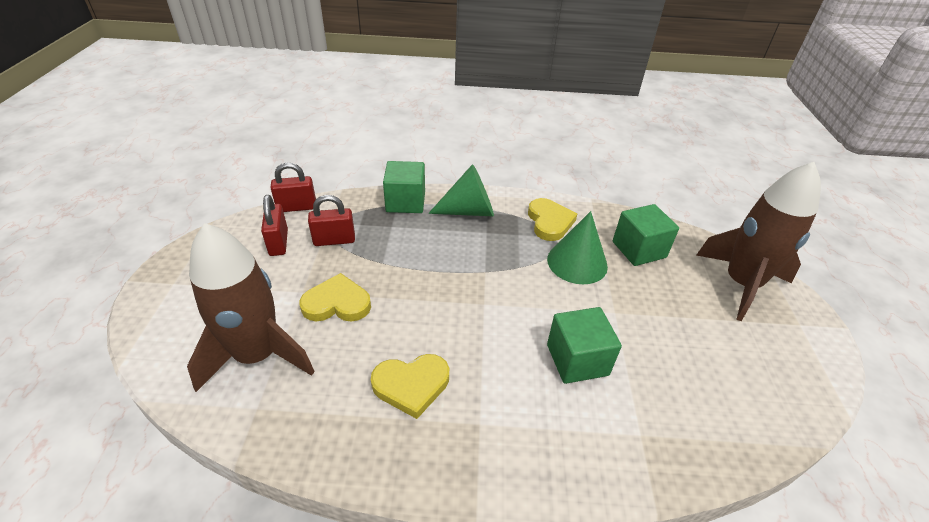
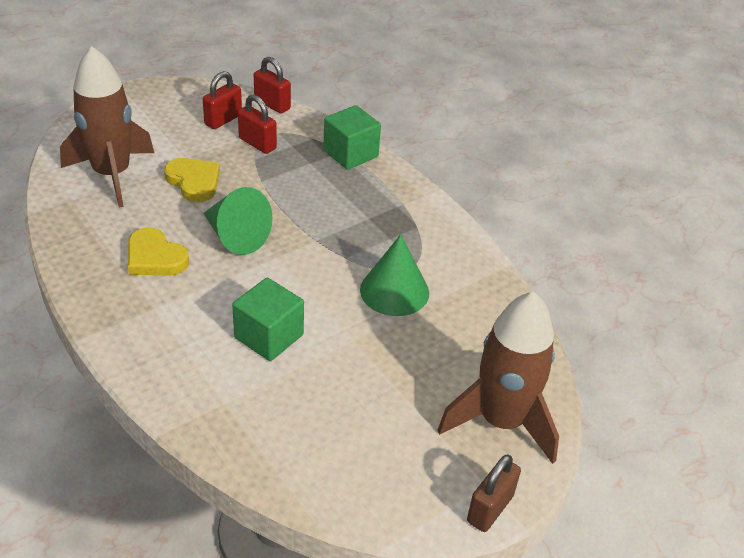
camera: 50 degrees right, 0 degrees up
(469, 211) = (385, 194): green cone -> green cone (236, 236)
(549, 222) = (433, 250): yellow heart -> none
(639, 249) = (466, 326): green cube -> none
(824, 335) = (490, 508): none -> brown padlock

